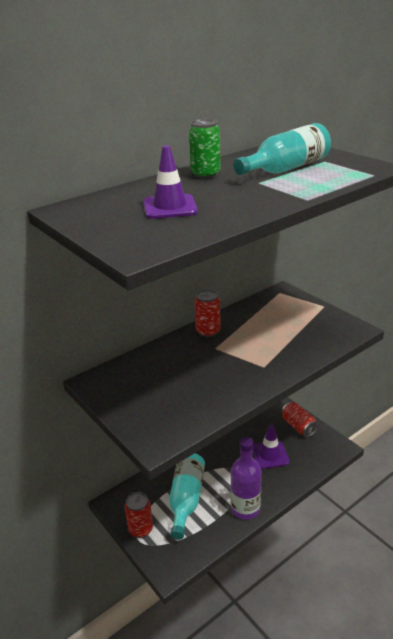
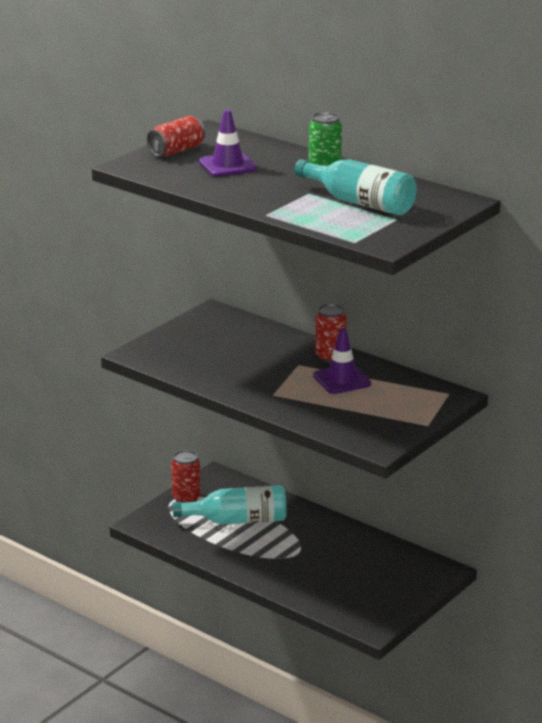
camera: 75 degrees right, 5 degrees down
(245, 508) = (238, 561): purple bottle -> none
(270, 455) = (334, 572): purple traffic cone -> purple traffic cone (341, 380)
(298, 426) = (401, 591): red can -> red can (176, 151)

